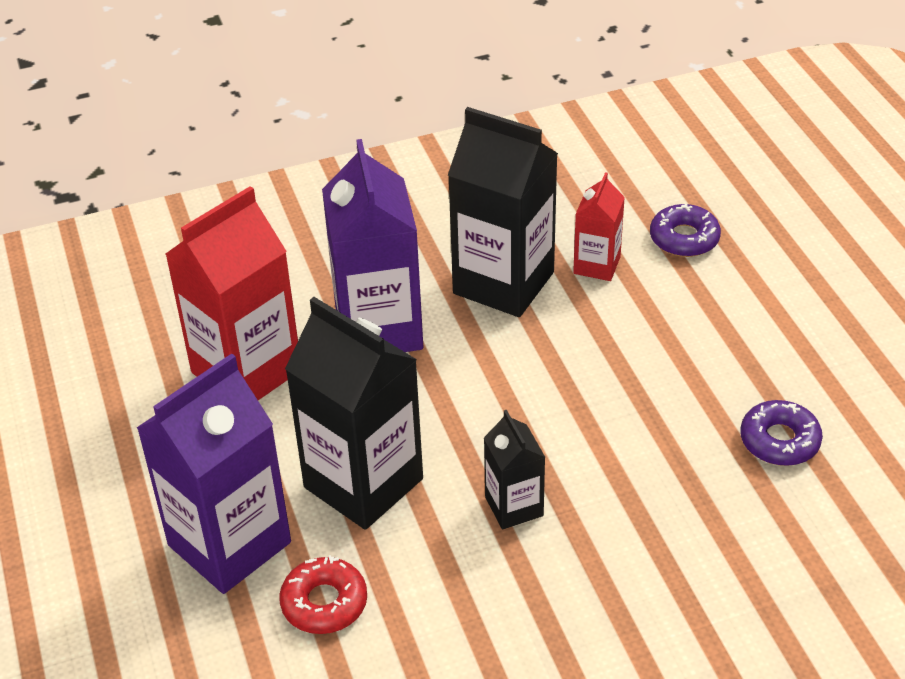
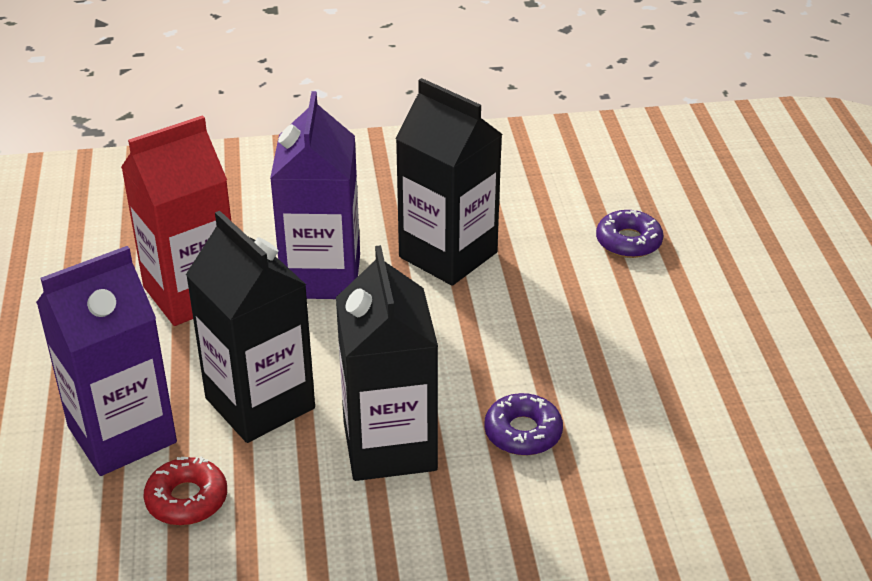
camera: 10 degrees right, 5 degrees down
(514, 506) = (389, 446): black carton -> black carton, size x1.93
(597, 265) = (539, 252): red carton -> none
(779, 441) = (660, 430): purple donut -> purple donut (523, 432)

